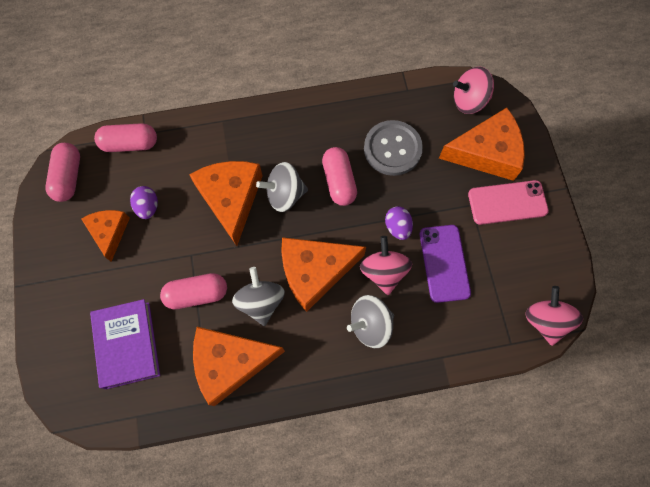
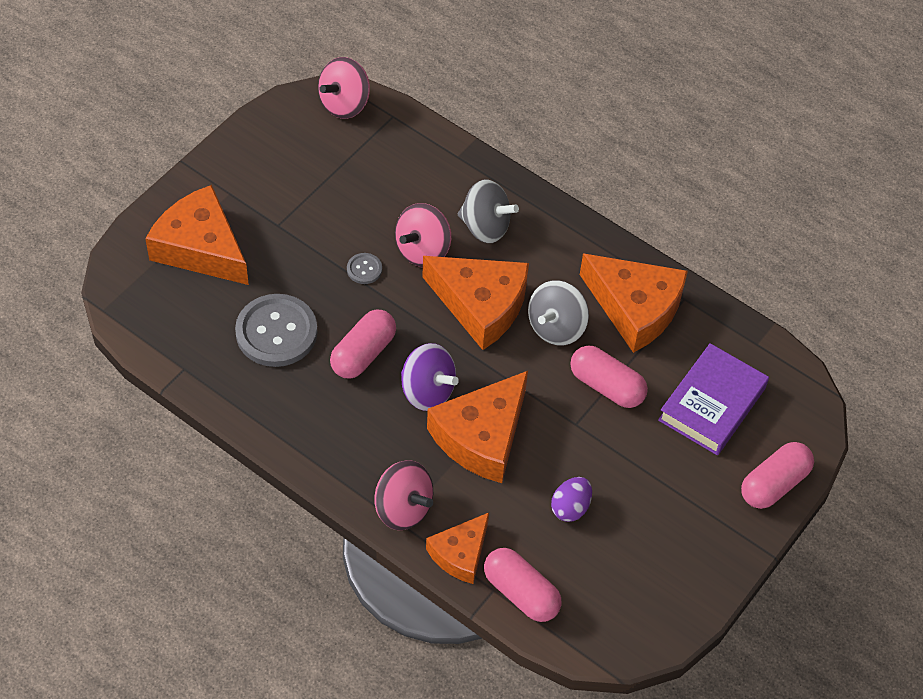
camera: 135 degrees left, 15 degrees down
(68, 177) = (621, 620): pink capsule -> pink capsule (774, 484)
(109, 232) = (633, 520): orange cheese -> orange cheese (460, 554)
(284, 195) = (427, 391): grey spinning top -> purple spinning top
(397, 227) = (364, 269): purple egg -> grey button
(444, 263) = (364, 209): purple phone -> none
(469, 101) = (146, 302): pink spinning top -> pink spinning top (403, 508)
(507, 202) = (246, 197): pink phone -> none

